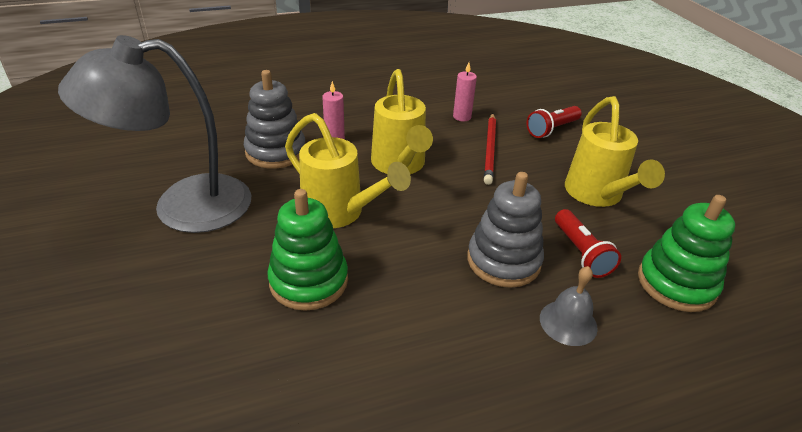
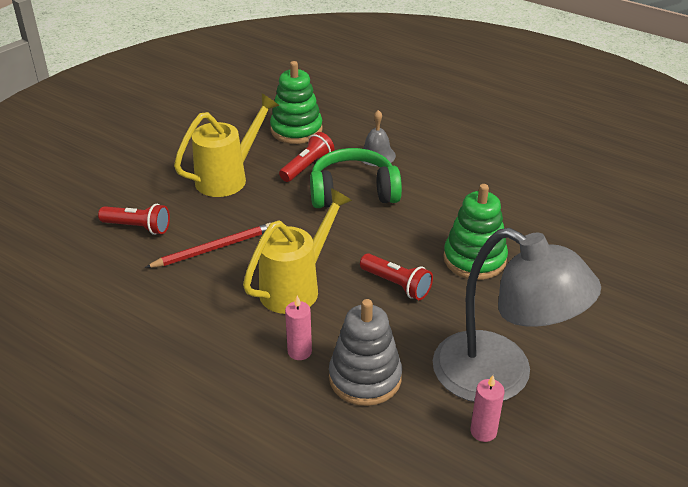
camera: 125 degrees left, 0 degrees up
(339, 213) = (396, 285): yellow watering can -> red flashlight
(462, 117) = (165, 289): pink candle -> pink candle (483, 431)
(503, 261) = (353, 192): grey stacking toy -> green headphones

